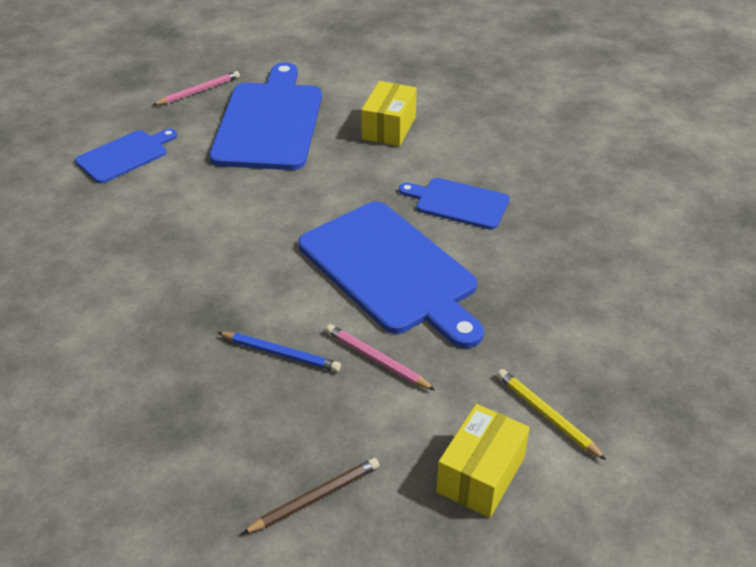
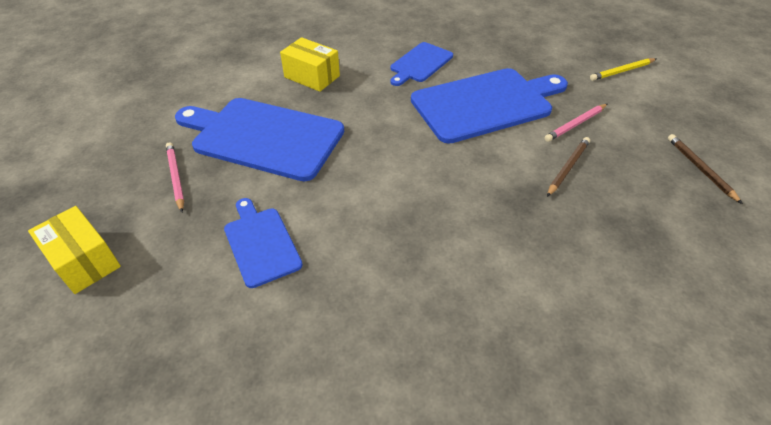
camera: 75 degrees left, 5 degrees up
(281, 354) = (568, 167): blue pencil -> brown pencil
(480, 475) = (670, 102): yellow box -> yellow box (84, 261)

